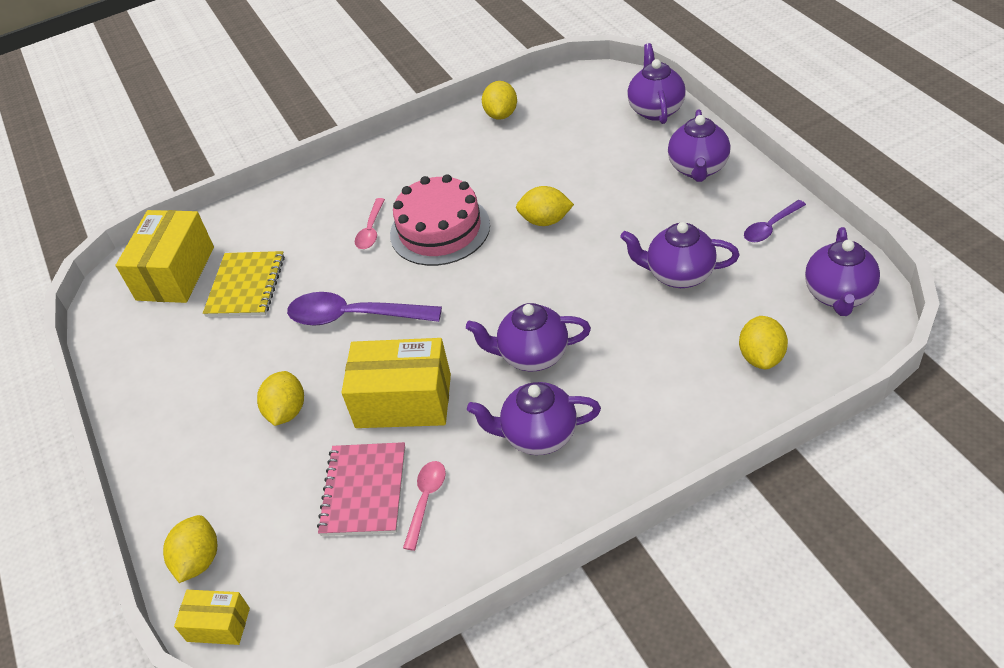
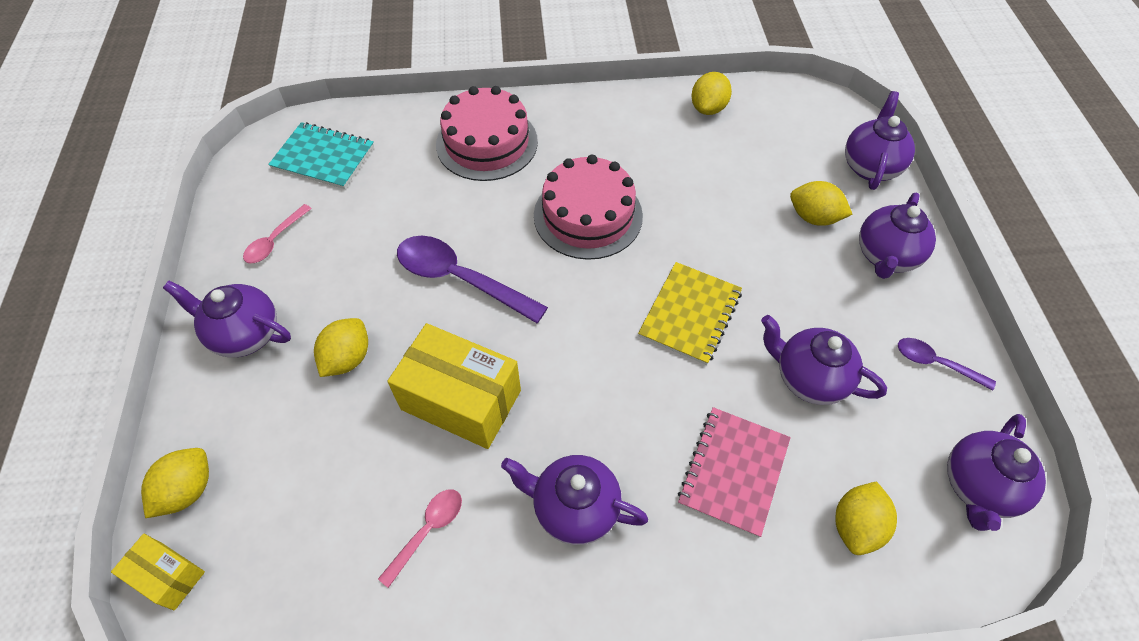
camera: 15 degrees right, 10 degrees up
(175, 273) = (323, 157): yellow box -> turquoise notebook
(246, 286) = (378, 199): yellow notebook -> yellow notebook (690, 314)
(321, 208) = (487, 143): none -> pink cake
(364, 490) = (374, 488): pink notebook -> pink notebook (733, 471)
(371, 230) = (522, 187): pink spoon -> pink spoon (275, 240)
(532, 355) = (612, 407): purple teapot -> purple teapot (245, 334)
(545, 221) = (697, 250): yellow lemon -> yellow lemon (814, 217)
(770, 227) = (935, 363): purple spoon -> purple spoon turned 45 degrees clockwise

